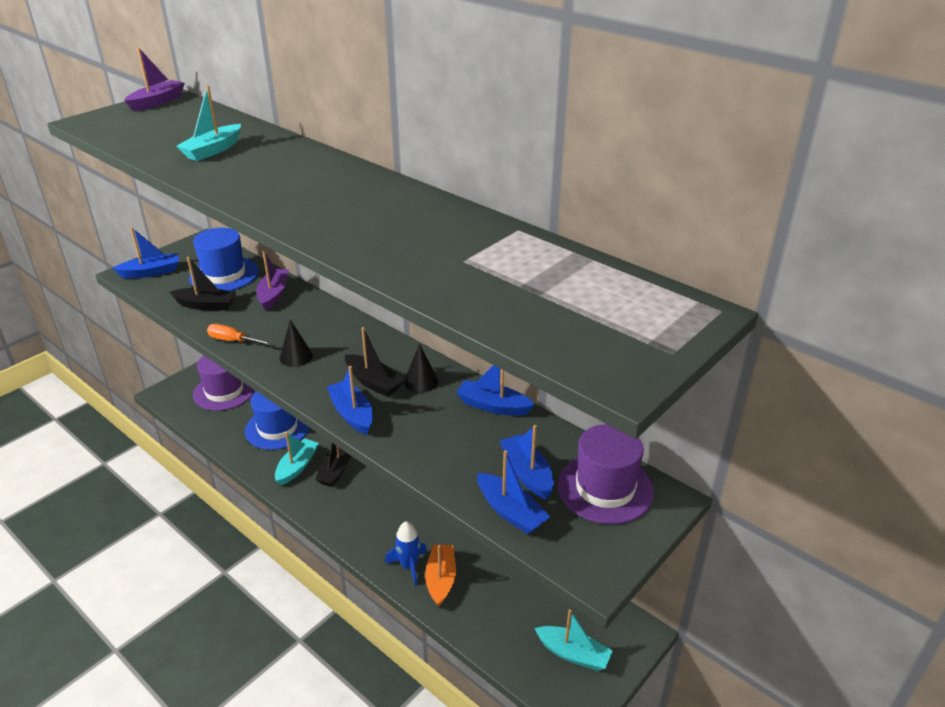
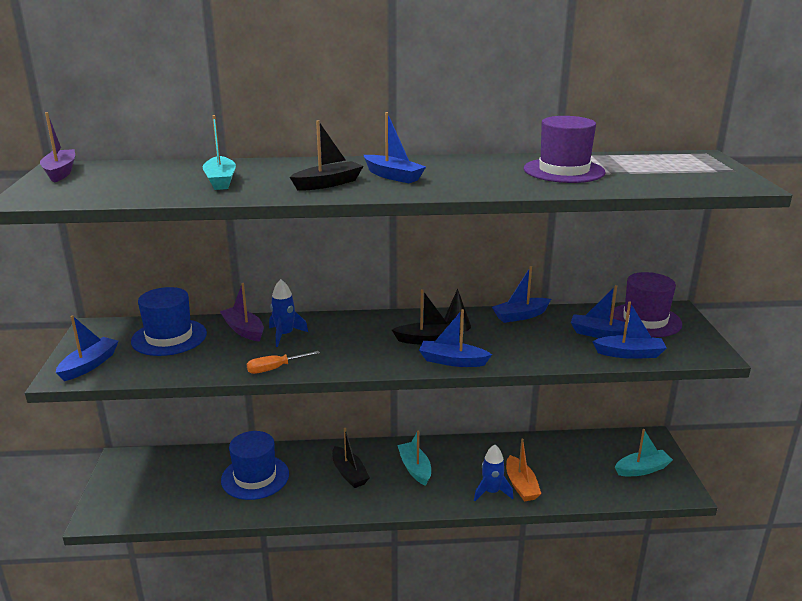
camera: 45 degrees left, 10 degrees down
(206, 305) = (198, 361): black boat -> black boat (328, 184)
(224, 391) = (159, 482): purple hat -> purple hat (564, 171)
(289, 315) = (285, 335): none -> blue rocket
(296, 356) = (345, 353): black cone -> none
(297, 467) = (316, 490): turquoise boat -> turquoise boat (415, 468)
(328, 198) = (393, 176): none -> blue boat
(441, 579) = (521, 485): orange boat -> orange boat turned 150 degrees counterclockwise

